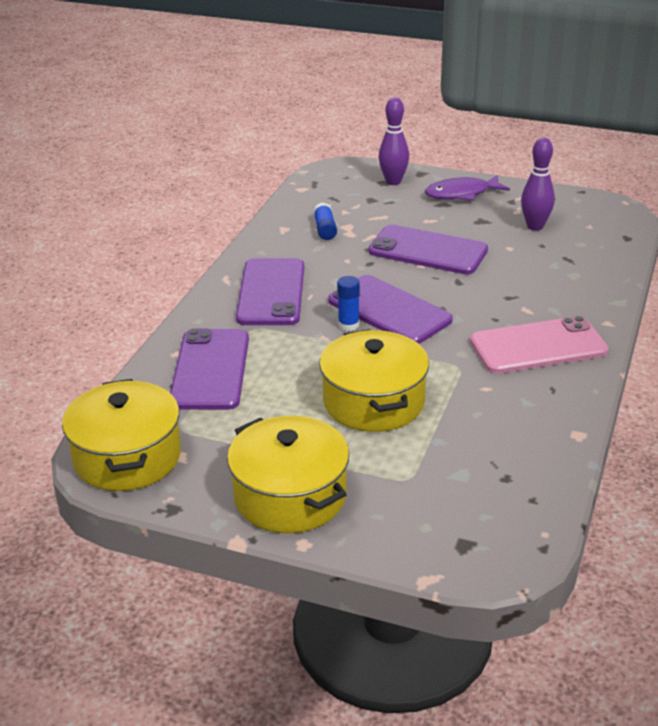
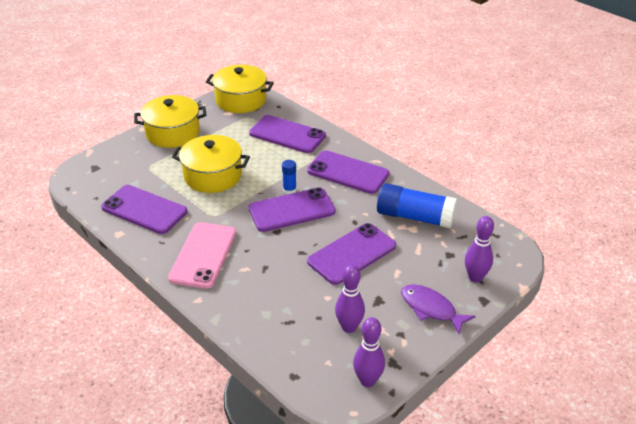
camera: 115 degrees right, 5 degrees up
(325, 229) = (415, 217): blue glue stick -> blue glue stick, size x2.13
(461, 194) = (431, 309): purple fish -> purple fish turned 60 degrees counterclockwise
(509, 434) = (144, 209): none -> purple phone
(584, 203) = (367, 381): none -> purple bowling pin

